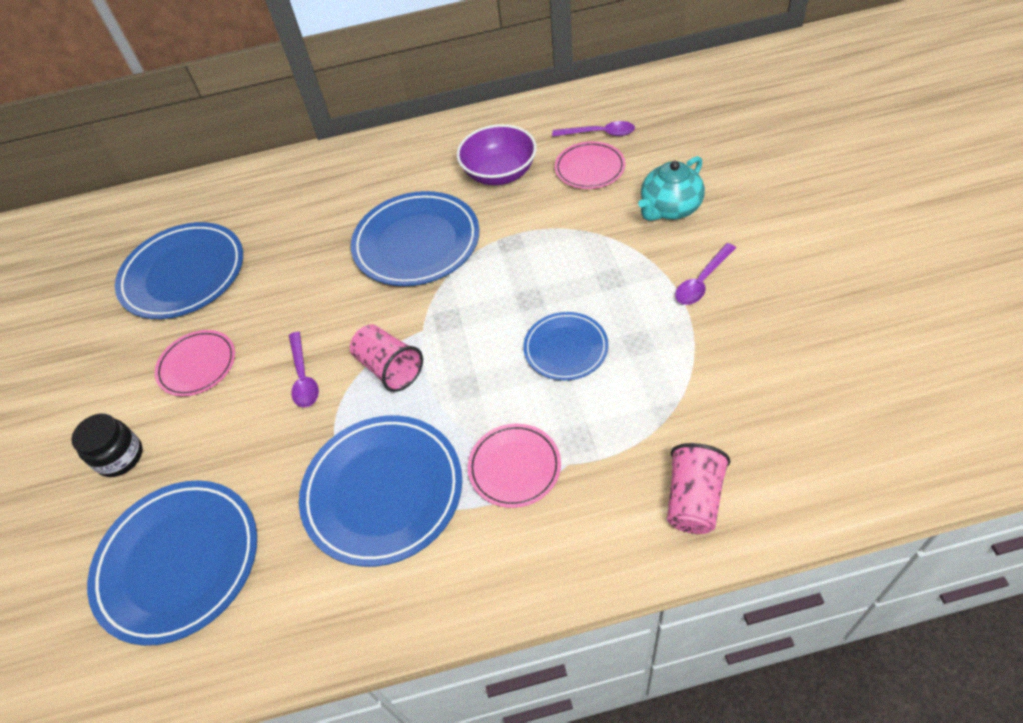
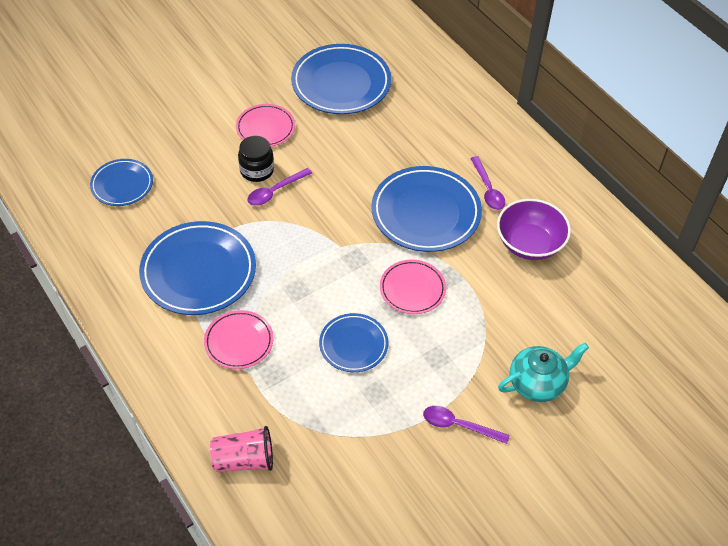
camera: 60 degrees right, 0 degrees up
(120, 457) = (184, 121): black jar -> black jar (257, 170)
(179, 562) = (122, 185): blue plate -> blue plate, size x0.57
(389, 368) = (299, 239): pink cup -> none
(589, 168) = (564, 309): pink plate -> pink plate (412, 289)
(599, 133) = (615, 304): purple spoon -> purple spoon (488, 189)
(669, 208) = (537, 383): turquoise teapot -> turquoise teapot turned 135 degrees clockwise

